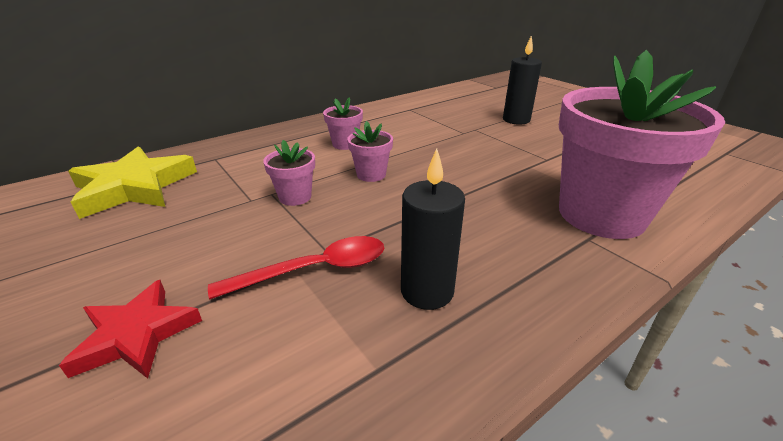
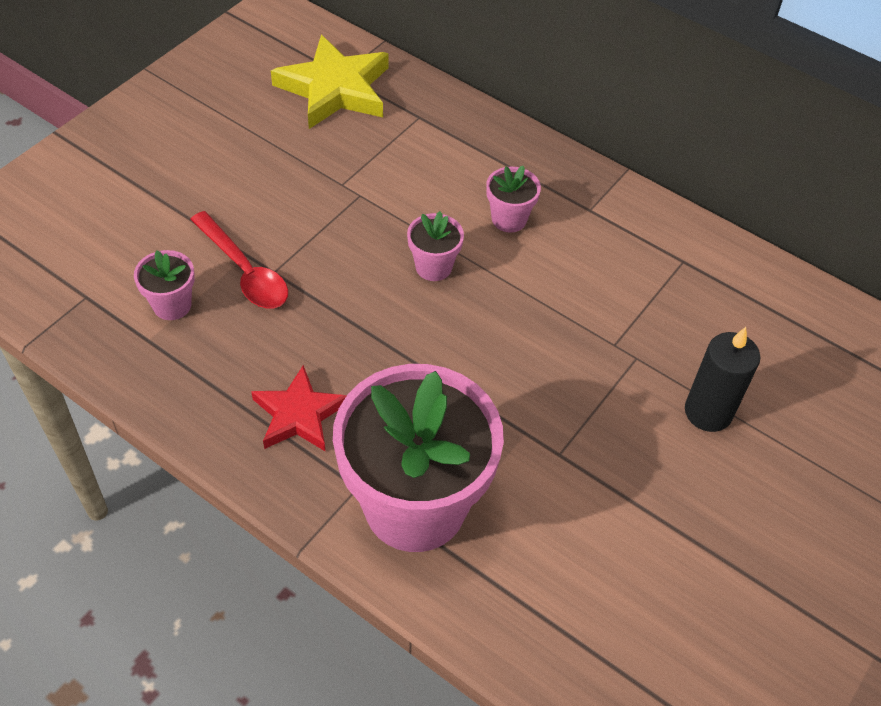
camera: 70 degrees right, 20 degrees up
(136, 334) = (152, 198): red star -> red star (299, 414)
(295, 197) = (358, 216): pink flower pot -> pink flower pot (172, 305)
(427, 291) = (236, 355): black candle -> none

